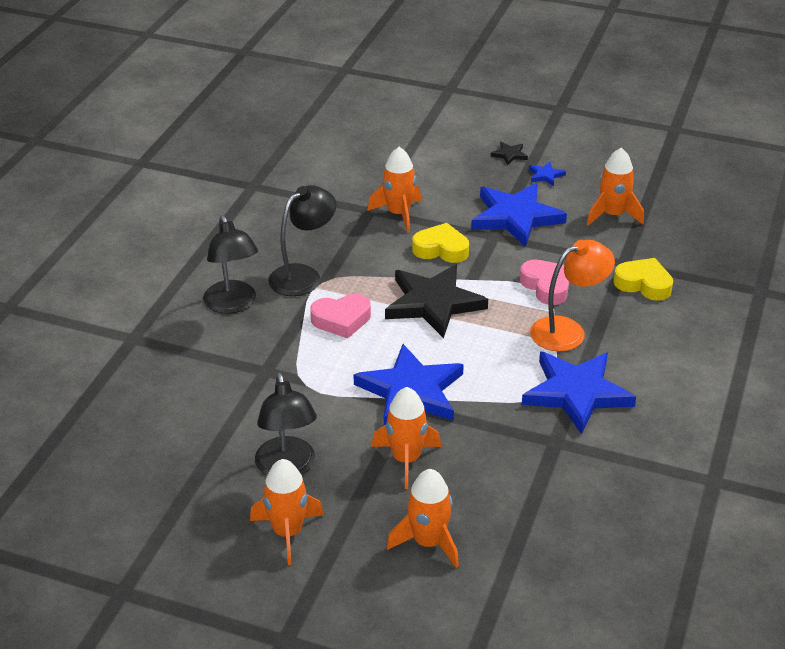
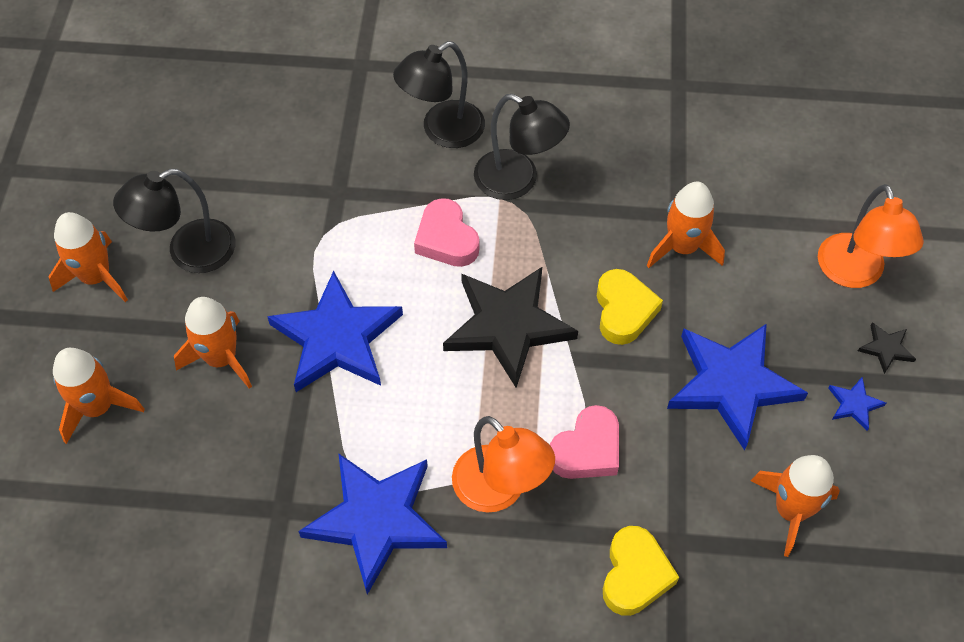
camera: 75 degrees right, 20 degrees up
(449, 152) = (854, 273): none -> orange lamp

